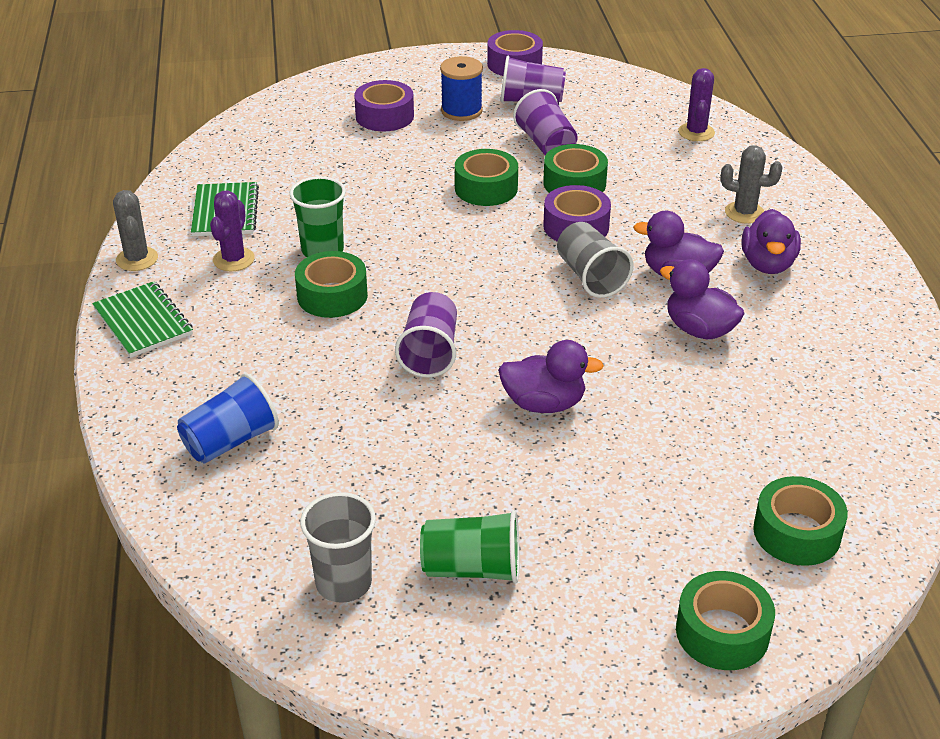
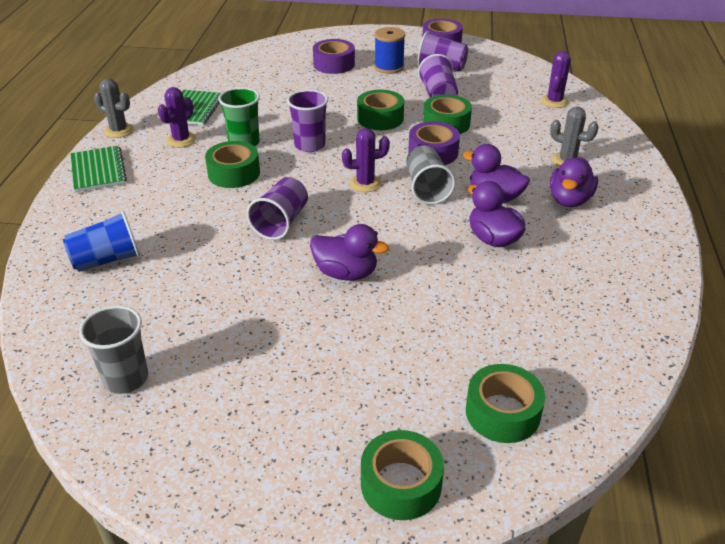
camera: 15 degrees right, 0 degrees up
(137, 259) = (119, 131): grey cactus -> grey cactus turned 60 degrees counterclockwise
(412, 240) = (310, 145): none -> purple cup
(472, 569) = (226, 387): green cup -> none
(510, 282) = (365, 183): none -> purple cactus

